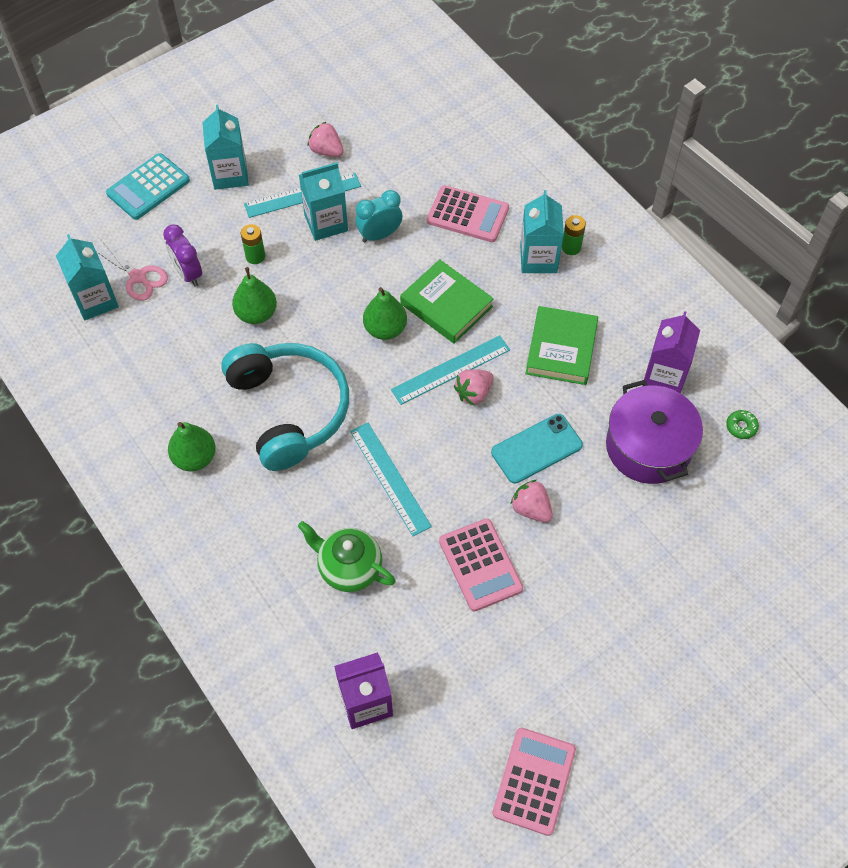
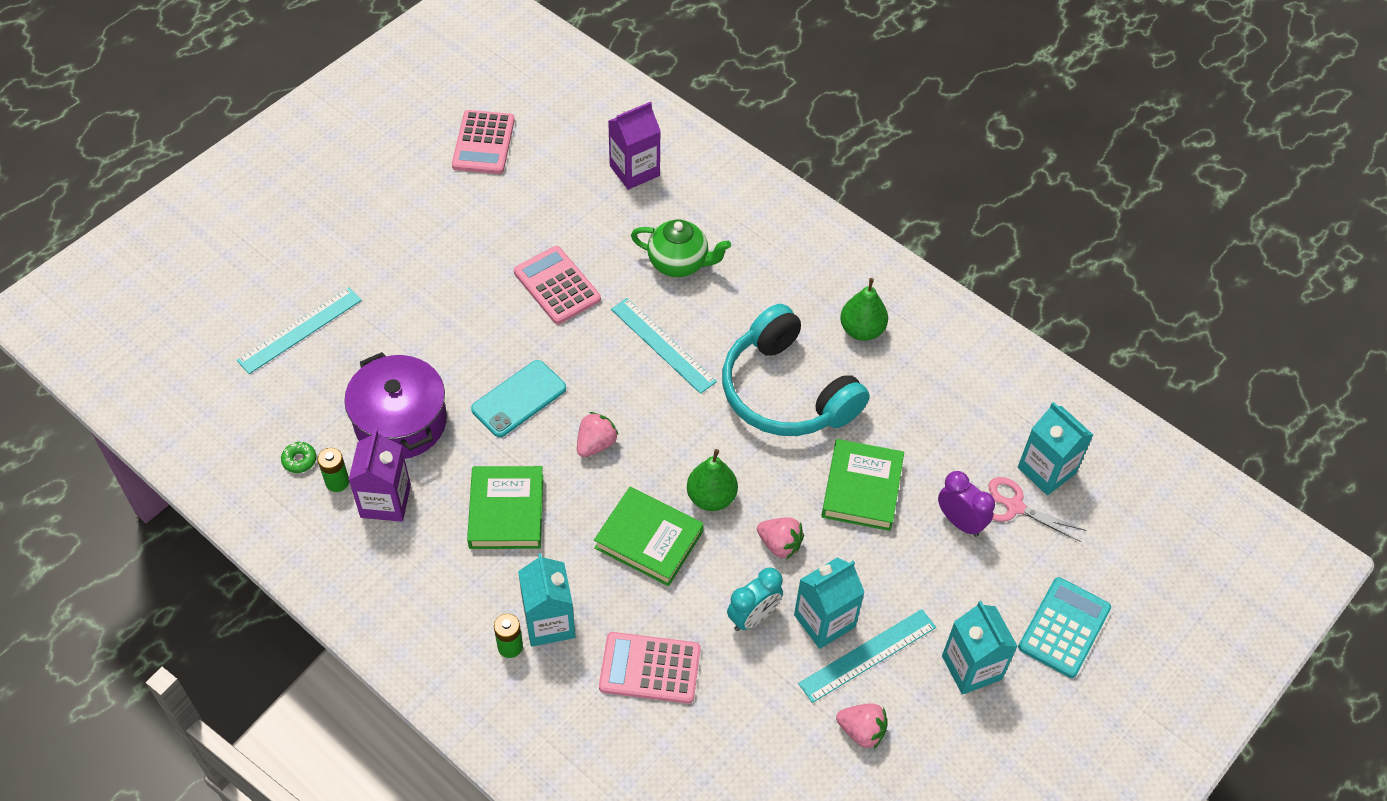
camera: 165 degrees right, 5 degrees down
(255, 256) = (892, 559): green battery -> green battery (337, 482)
(256, 314) = (861, 488): green pear -> green book
(450, 369) = (626, 465): turquoise ruler -> turquoise ruler (300, 330)
(531, 509) = (516, 341): pink strawberry -> pink strawberry (779, 544)

